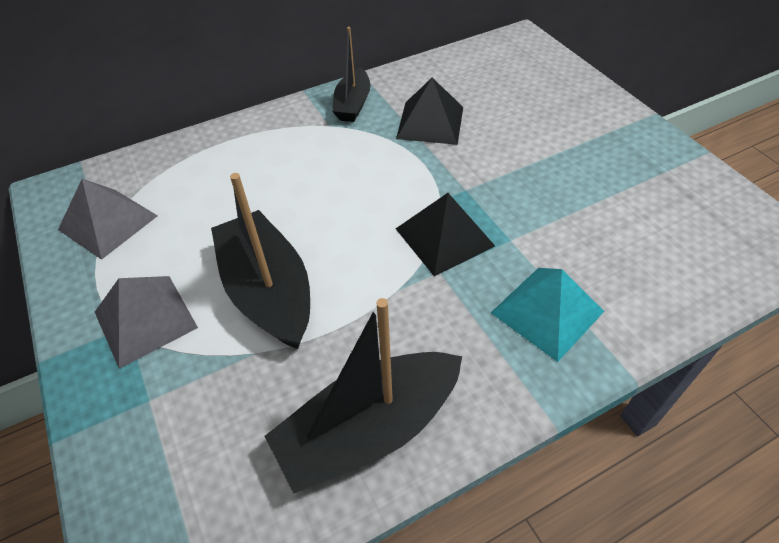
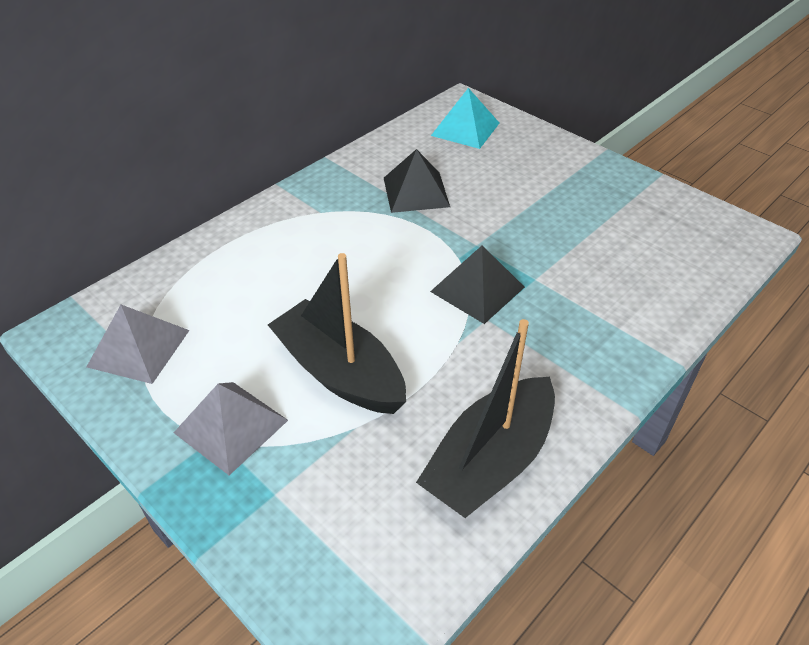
camera: 20 degrees left, 5 degrees down
(353, 104) = (333, 188): black boat -> none
(547, 311) = (591, 330): turquoise pyramid -> turquoise pyramid (465, 129)

